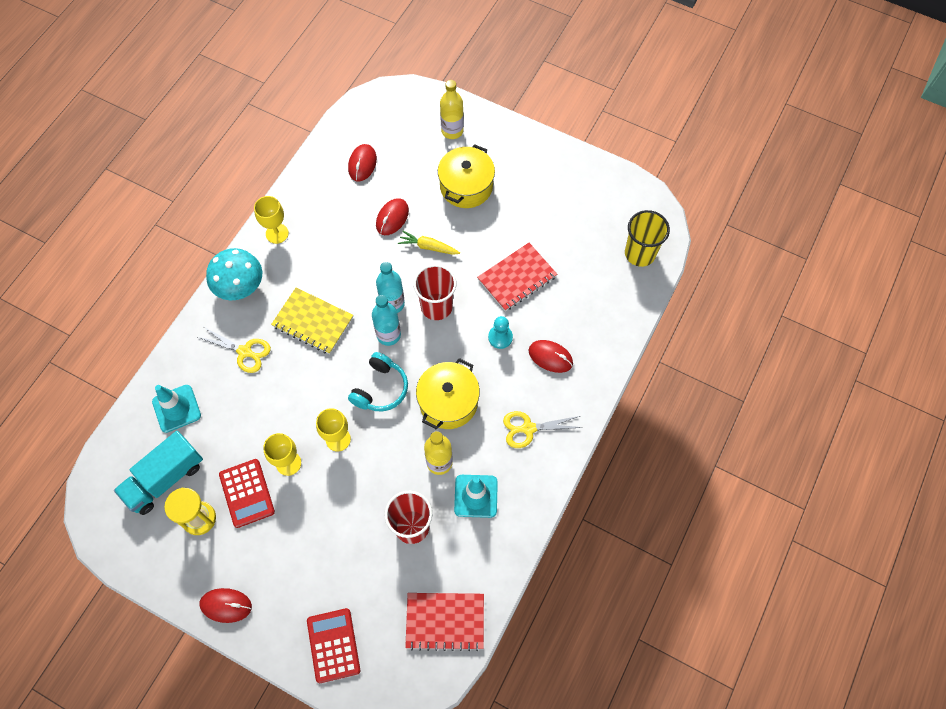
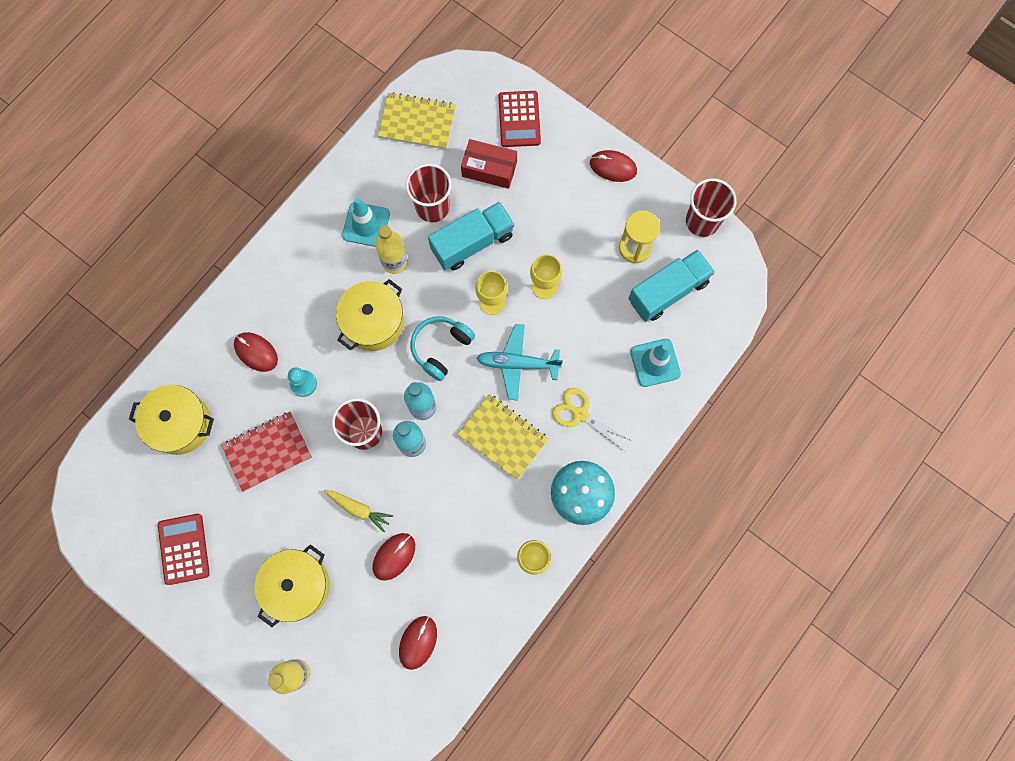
camera: 170 degrees left, 10 degrees up
(129, 559) = (702, 221): none -> red cup
(247, 493) = (587, 264): red calculator -> red calculator (184, 549)
(307, 386) = (517, 364): none -> turquoise plane
(359, 579) = (489, 169): none -> red box
(365, 495) = (472, 243): none -> turquoise truck
(445, 621) = (417, 122): red notebook -> yellow notebook
(528, 428) = (299, 281): yellow scissors -> none
(599, 287) = (180, 424): none -> yellow pot
(640, 253) = (121, 458): yellow cup -> none

